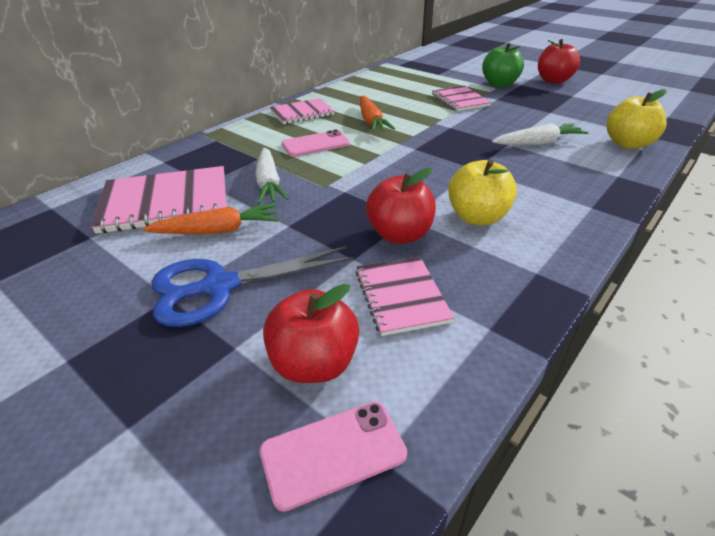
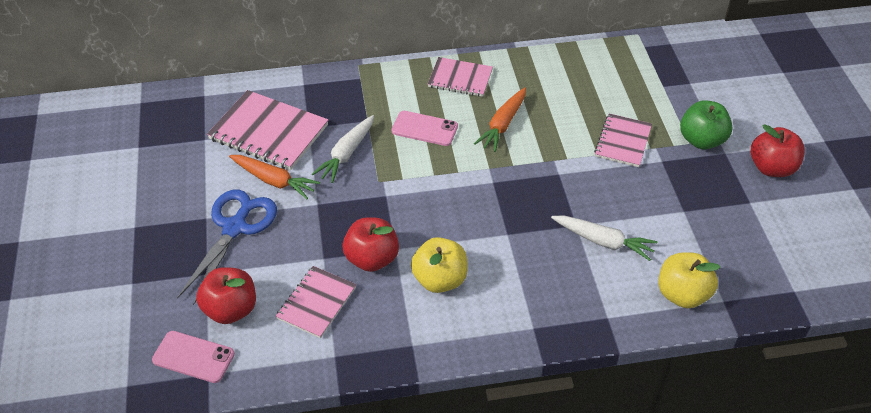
camera: 40 degrees right, 10 degrees up
(219, 287) = (235, 228): blue scissors -> blue scissors turned 90 degrees clockwise

